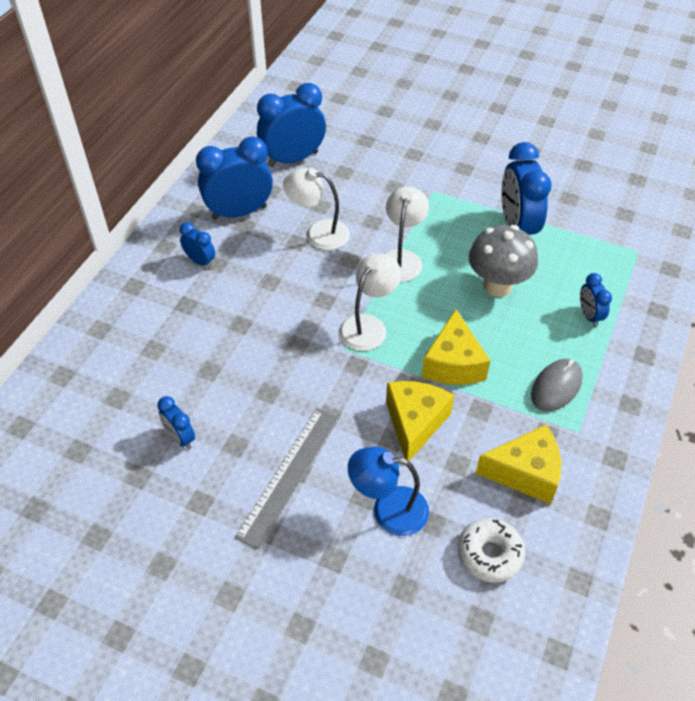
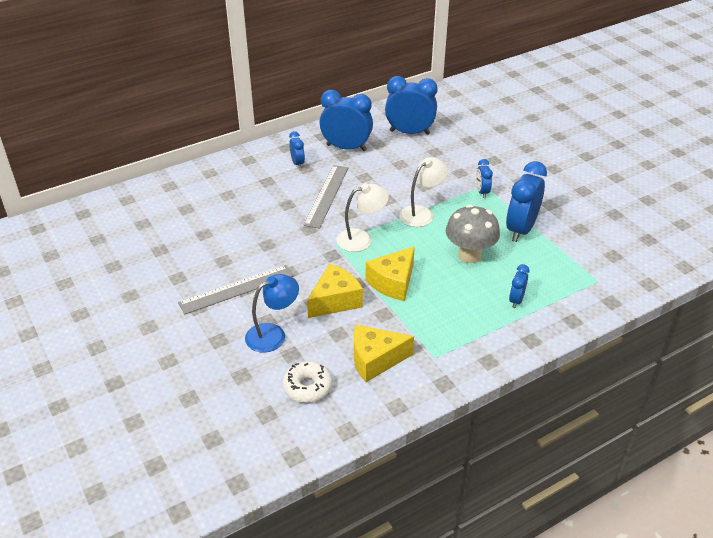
camera: 35 degrees right, 10 degrees down
(180, 438) = (198, 243): blue clock -> blue clock (482, 192)
(276, 288) = (327, 195): none -> grey ruler
(318, 233) = (383, 178): white lamp -> none
(388, 510) = (273, 334): blue lamp -> blue lamp turned 105 degrees clockwise
(525, 473) = (375, 360): yellow cheese -> yellow cheese turned 135 degrees clockwise
(556, 387) = (447, 327): grey mouse -> none

